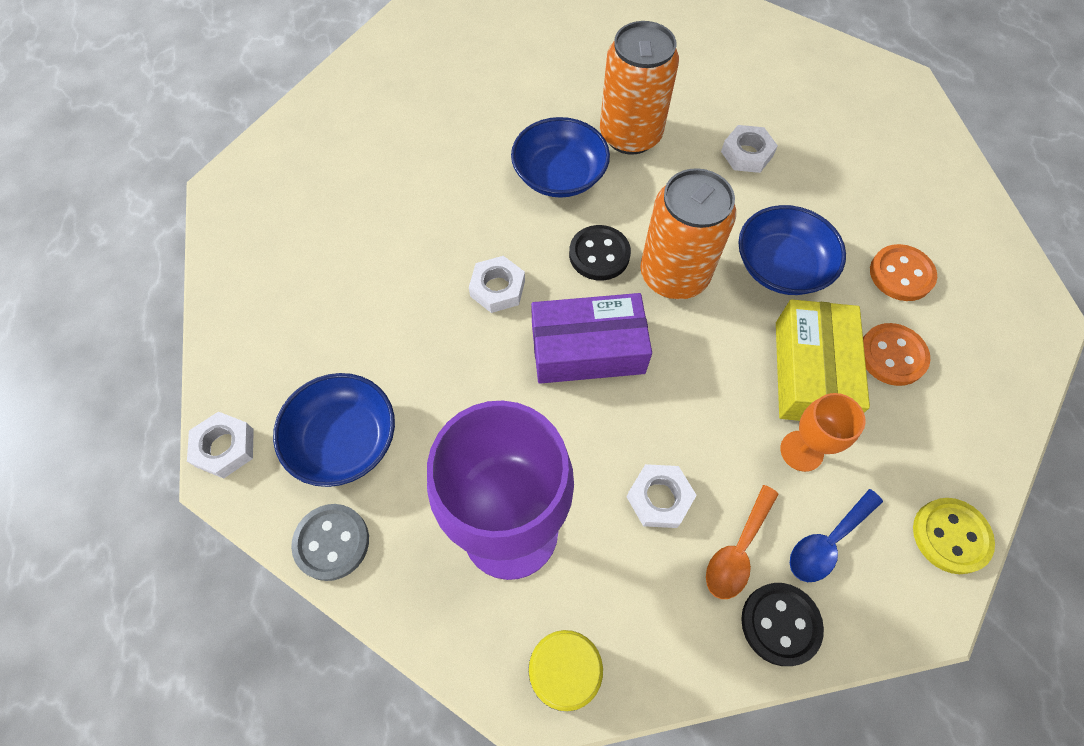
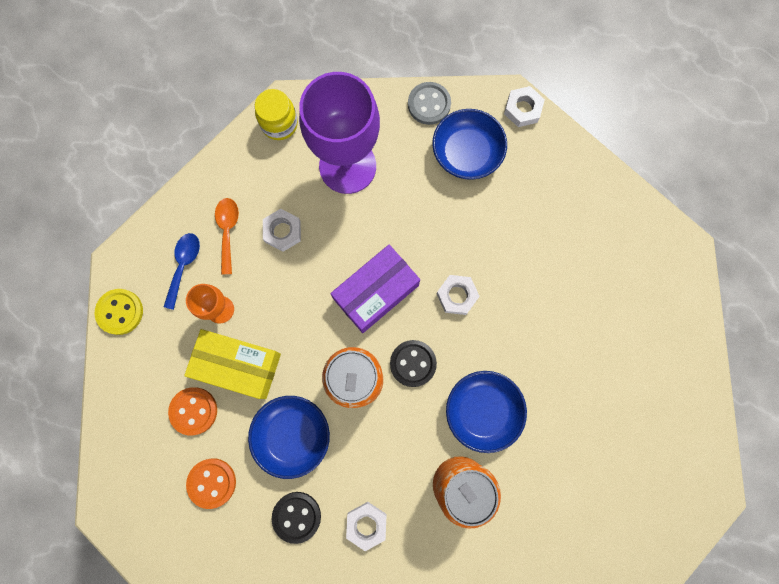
camera: 145 degrees right, 15 degrees up
(780, 624) = (189, 209): black button -> black button (296, 516)
(810, 372) = (238, 365): yellow box -> yellow box turned 45 degrees counterclockwise

